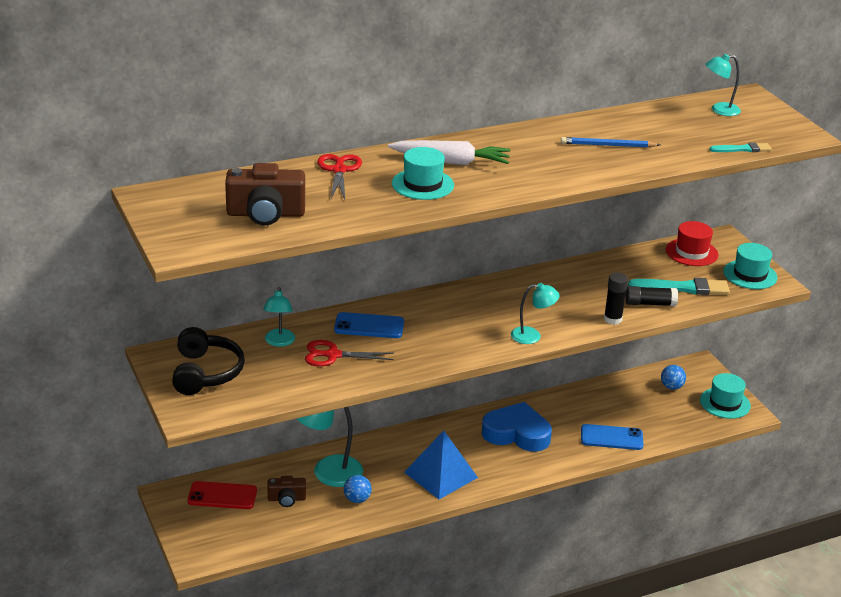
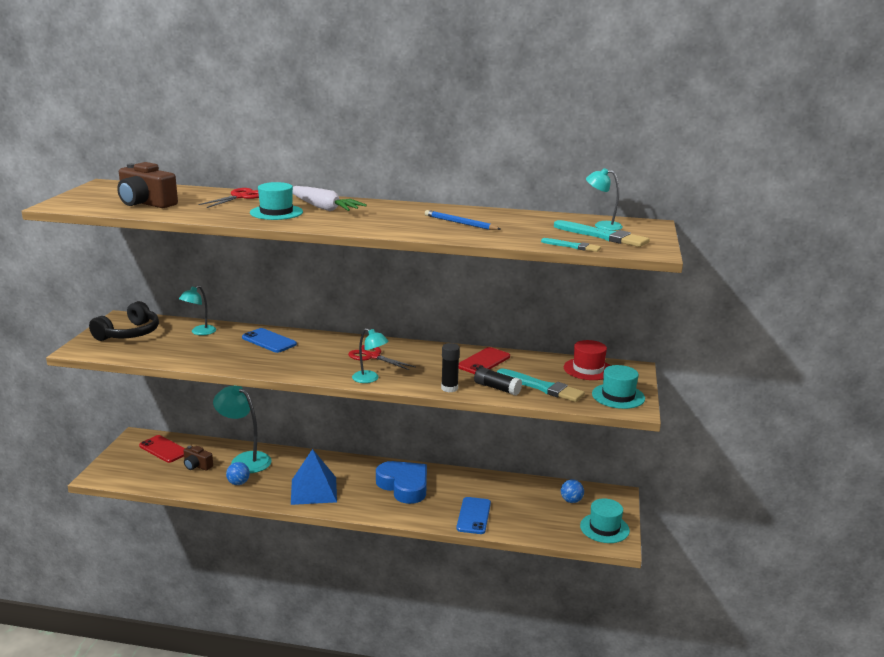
camera: 35 degrees right, 10 degrees down
(333, 355) = (218, 348): red scissors -> red scissors (373, 356)
(598, 276) = (483, 361): none -> red phone
(611, 438) = (473, 516): blue phone -> blue phone turned 60 degrees clockwise
(742, 126) = (603, 236): none -> turquoise brush

